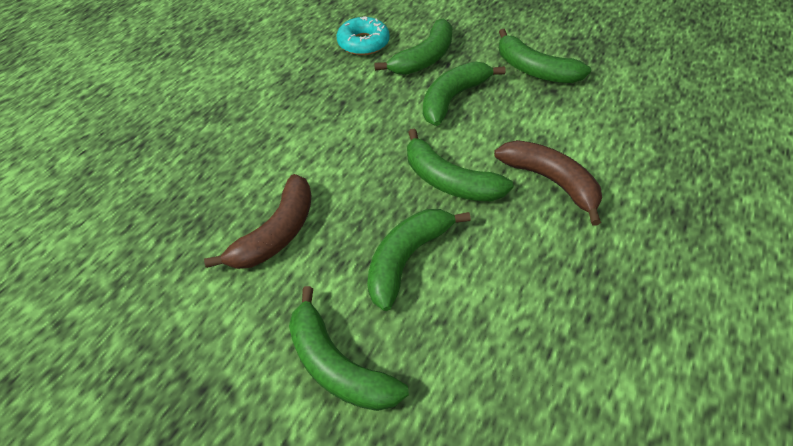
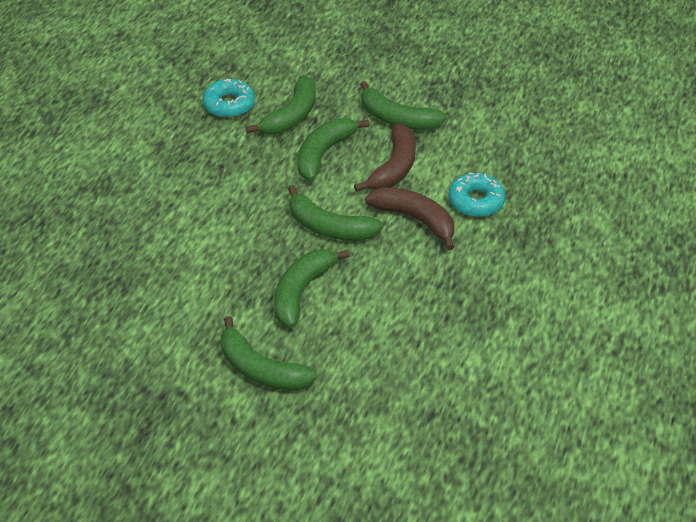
camera: 10 degrees left, 5 degrees down
(276, 233) = (189, 284): brown banana -> brown banana (394, 168)
(623, 167) = (476, 201): none -> turquoise donut

